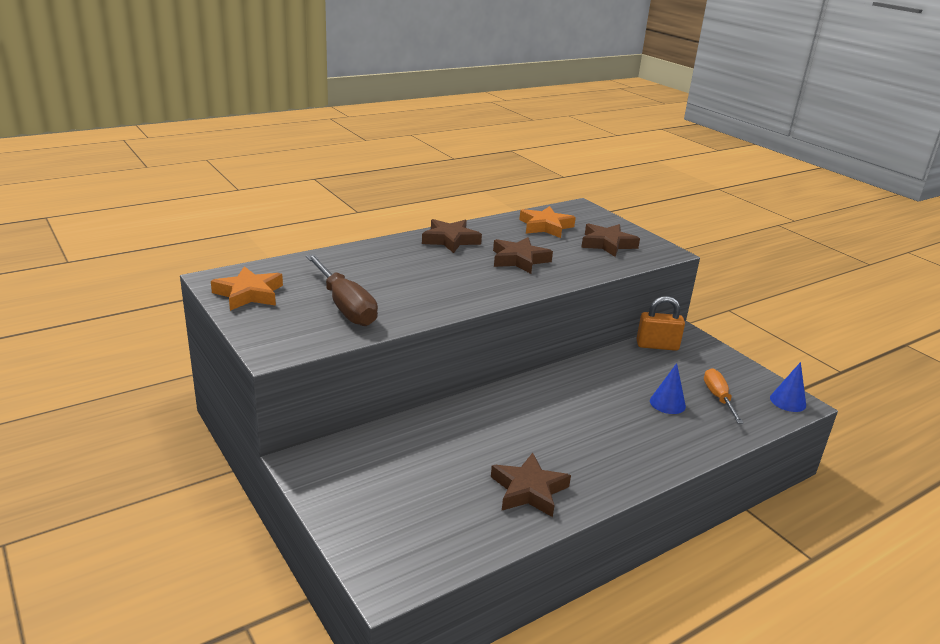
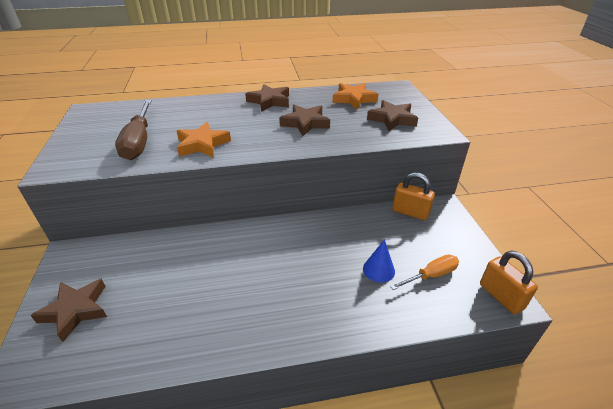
camera: 25 degrees right, 10 degrees up
(249, 294) = (91, 123): orange star -> orange star (202, 144)
(528, 490) = (194, 324): brown star -> brown star (75, 310)
(718, 397) = (431, 275): orange screwdriver -> orange screwdriver turned 45 degrees clockwise
(788, 401) = (501, 296): blue cone -> orange padlock

